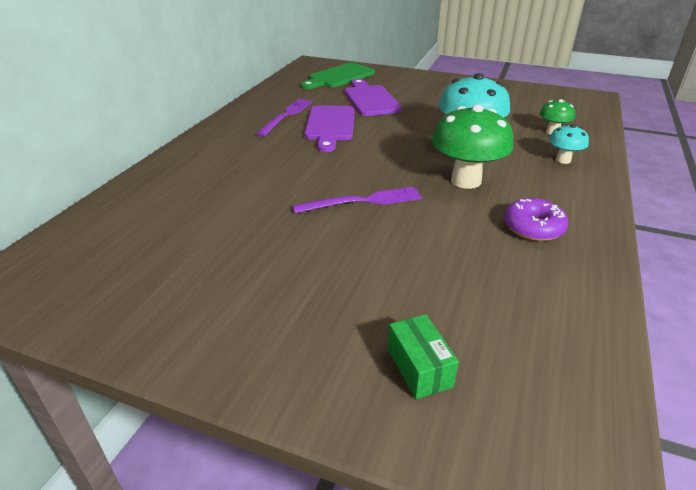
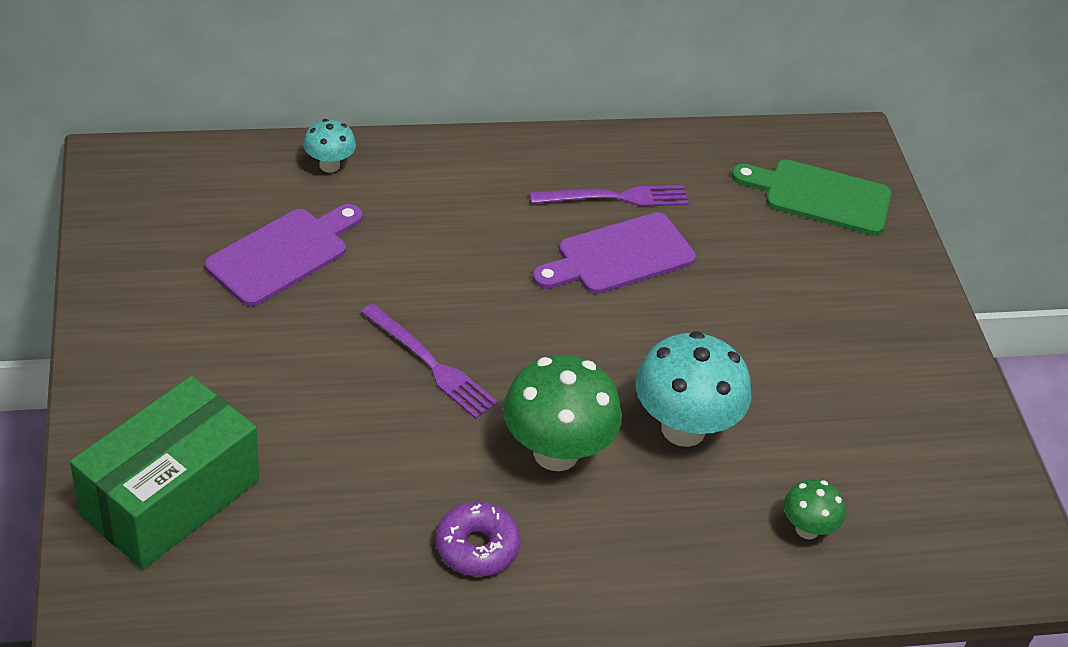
camera: 55 degrees right, 10 degrees up
(371, 99) = (755, 268): purple cutting board -> purple cutting board (283, 254)
(419, 367) = (171, 498): green box -> green box, size x2.29
(563, 160) = (706, 556): turquoise mushroom -> turquoise mushroom (329, 165)

